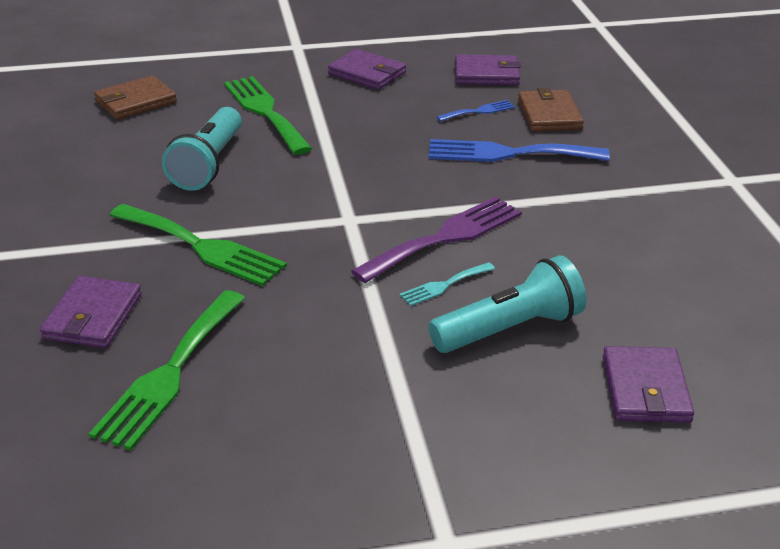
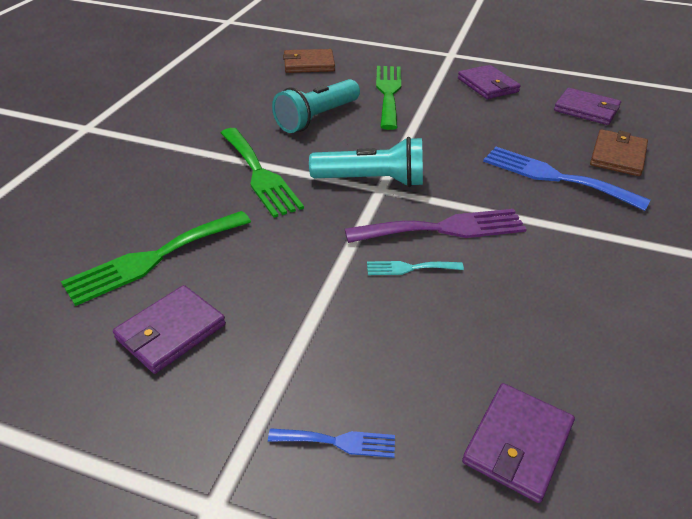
camera: 30 degrees right, 5 degrees up
(93, 316) = (147, 198): purple wallet -> purple wallet (171, 331)
(479, 111) = (556, 136): blue fork -> blue fork (338, 442)
(510, 329) = (434, 328): turquoise flashlight -> turquoise flashlight (372, 181)

